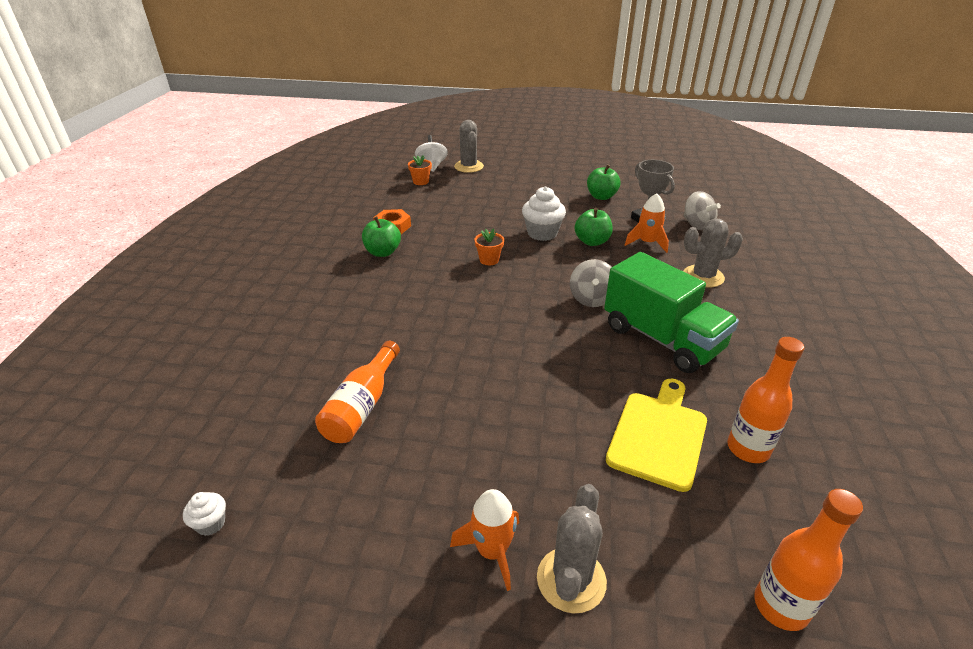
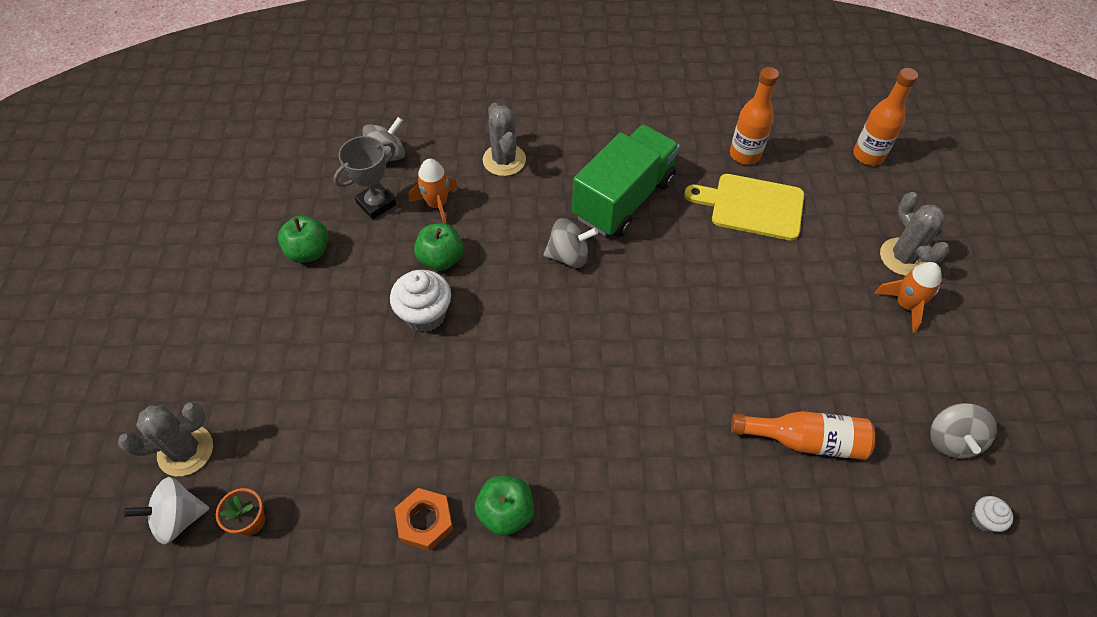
camera: 100 degrees left, 20 degrees up
(304, 529) = (951, 440): none -> grey spinning top
(489, 260) = (504, 368): orange flower pot -> none
(571, 580) = (903, 257): grey cactus -> grey cactus turned 60 degrees clockwise

